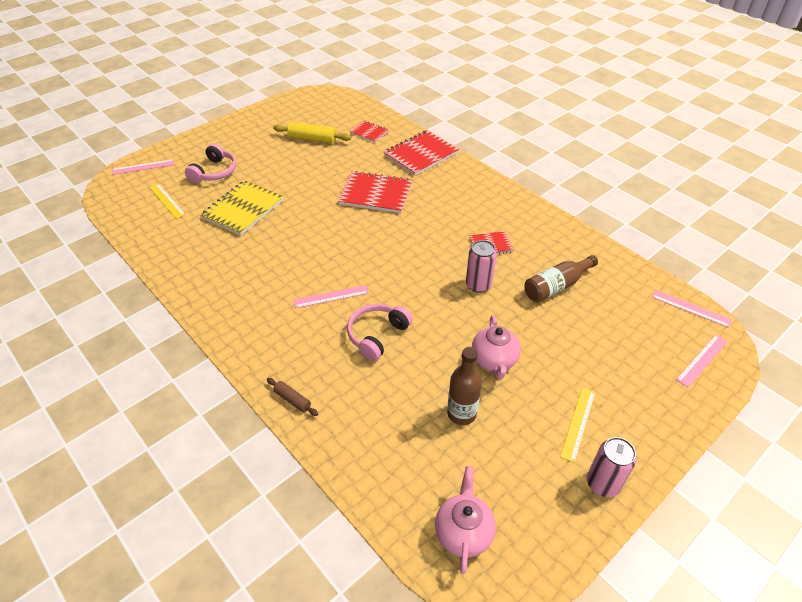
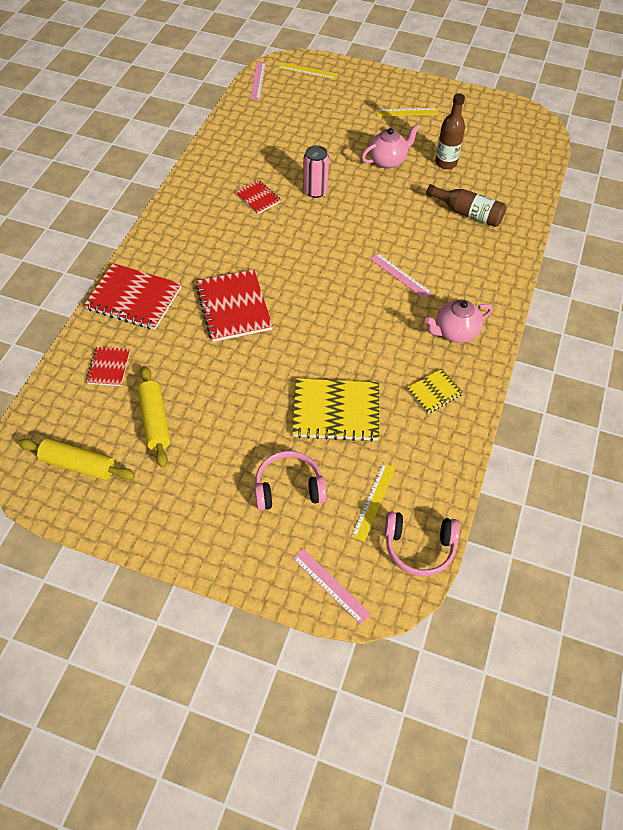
camera: 120 degrees left, 10 degrees up
(206, 263) = (434, 392): none -> yellow notebook
(292, 400) = (513, 250): brown rolling pin -> none
(310, 109) = (78, 464): none -> yellow rolling pin
(377, 335) = (417, 230): pink headphones -> pink headphones (419, 547)
(463, 532) = (521, 139): pink teapot -> pink teapot (455, 332)
(556, 286) = (283, 148): brown bottle -> brown bottle (467, 213)
(603, 483) = (440, 95): pink can -> none
(702, 360) = (307, 71): pink ruler -> yellow ruler

